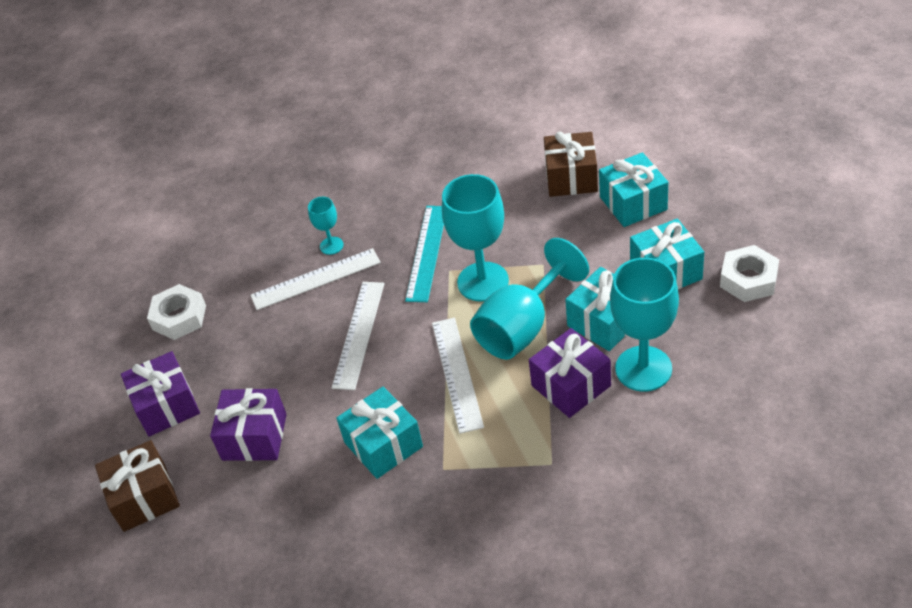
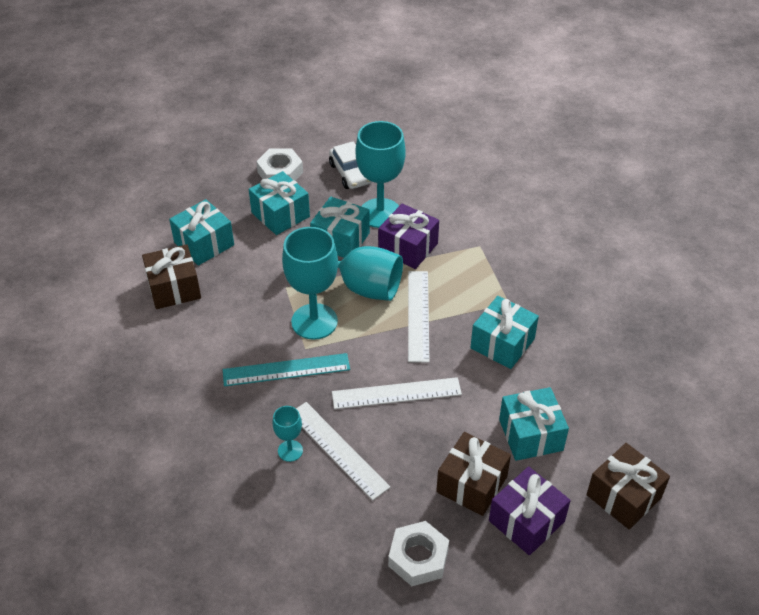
camera: 115 degrees left, 0 degrees up
(226, 372) = (472, 484): none -> brown gift
(254, 437) = (531, 435): purple gift -> turquoise gift
(457, 373) = (418, 315): white ruler -> white ruler turned 60 degrees counterclockwise
(731, 350) = (350, 173): none -> white car

